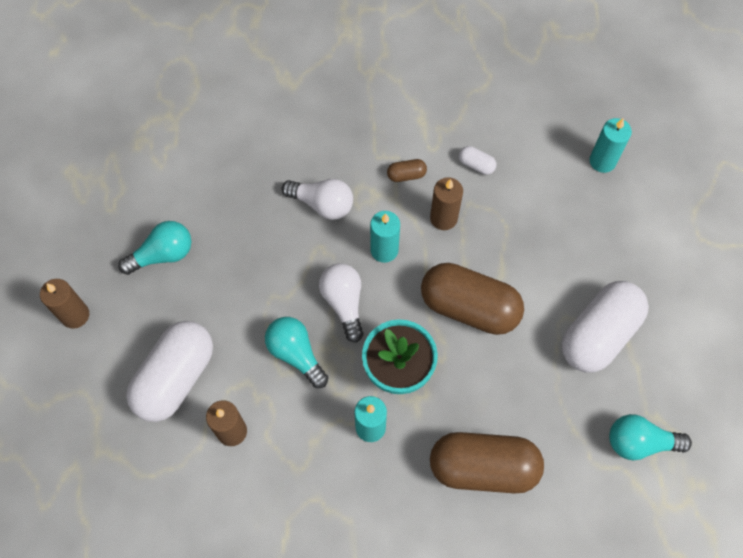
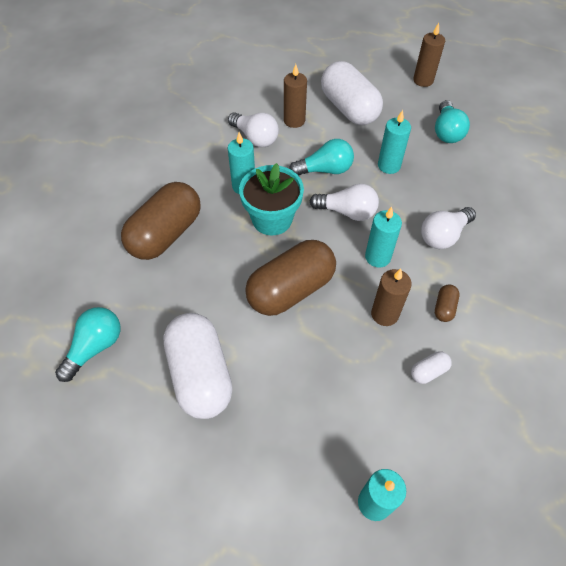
camera: 120 degrees right, 10 degrees down
(252, 291) = (389, 165): none -> turquoise candle
(287, 460) = (255, 138): none -> white light bulb

